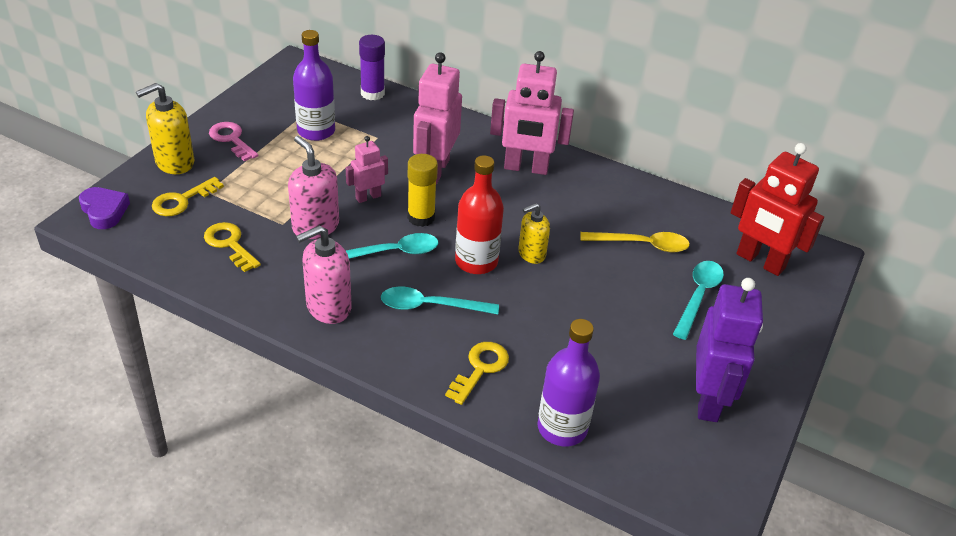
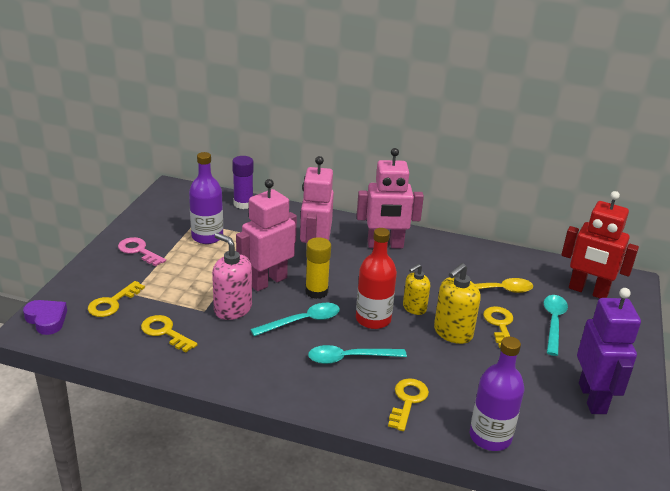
camera: 10 degrees left, 10 degrees down
(174, 162) = (95, 274): yellow soap dispenser -> yellow soap dispenser (452, 333)
(328, 307) = (266, 370): pink soap dispenser -> none
(368, 197) = (268, 281): pink robot -> pink robot, size x1.86
(629, 290) = (500, 325): none -> yellow key

